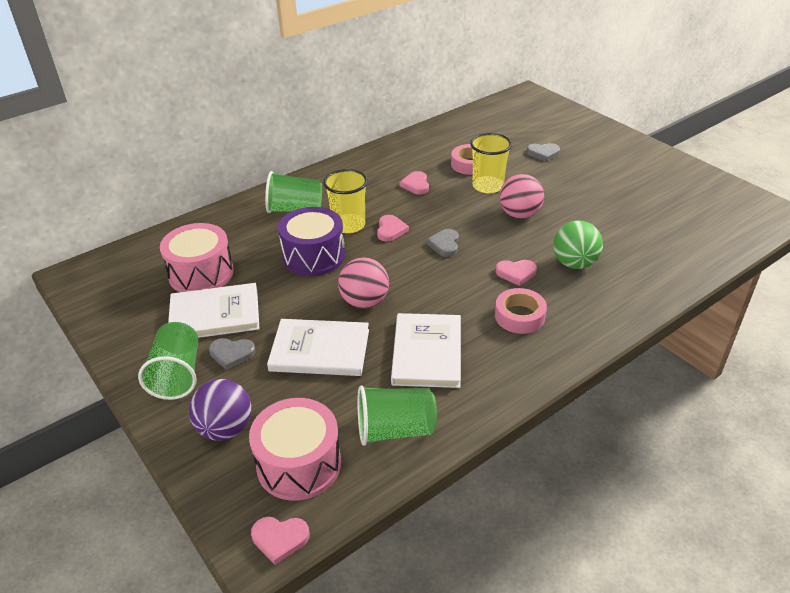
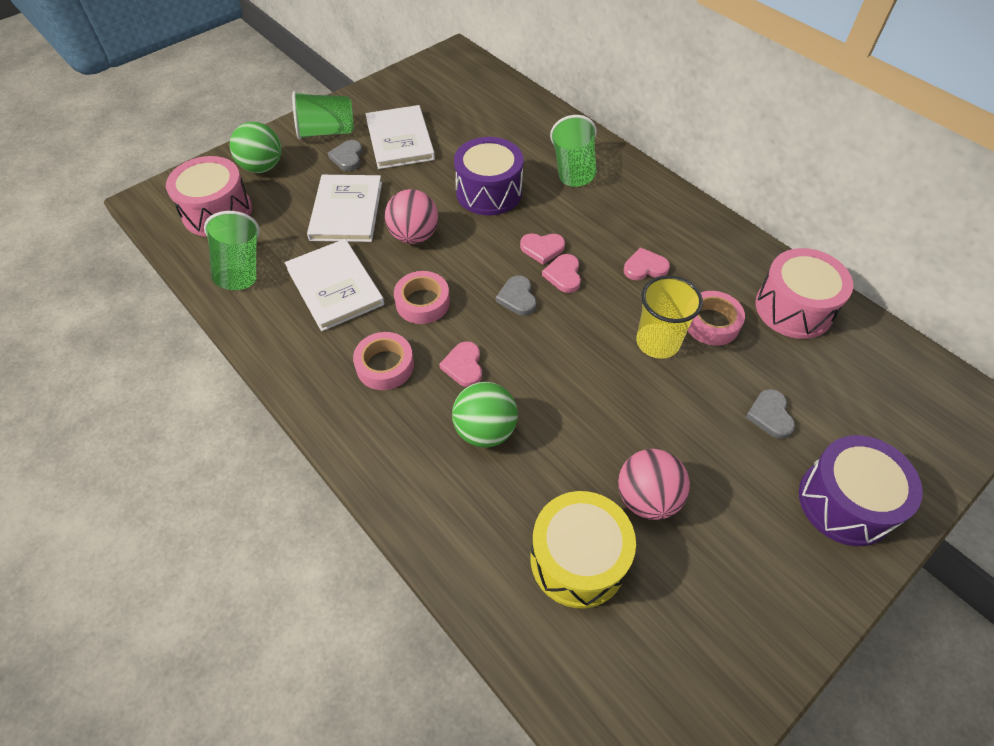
camera: 85 degrees right, 15 degrees up
(201, 273) = (458, 122): pink drum -> pink drum (794, 308)
(225, 429) = (262, 167): purple ball -> green ball
(280, 539) = (151, 210): pink heart -> pink heart (563, 275)
(348, 225) = (548, 213): yellow cup -> none
(427, 352) = (335, 286): white book -> white book turned 60 degrees clockwise
(444, 244) = (517, 298): grey heart -> grey heart turned 105 degrees counterclockwise
(448, 295) = (422, 302): none -> pink tape
(519, 214) = (592, 375): pink ball -> pink ball (647, 498)
(597, 139) = (845, 502): none -> purple drum
(662, 229) = (578, 559): none -> yellow drum

